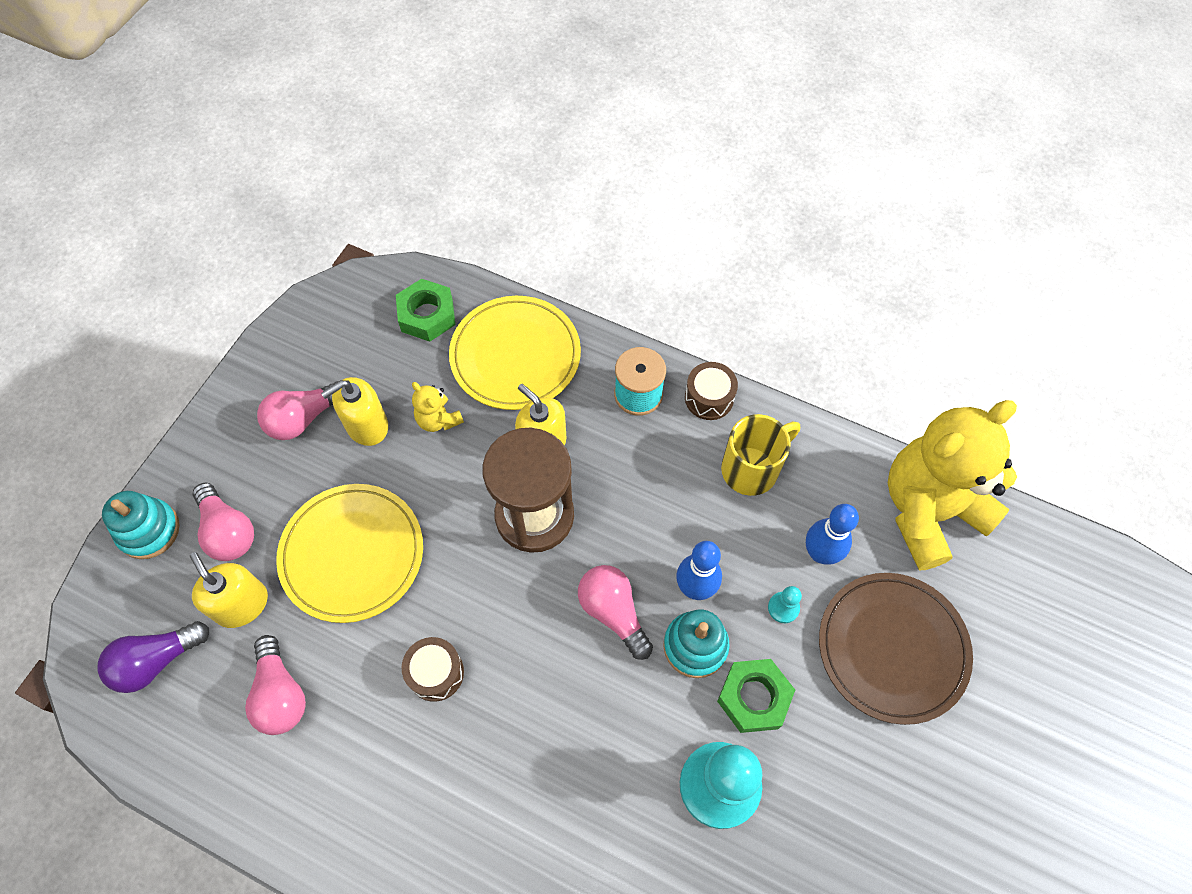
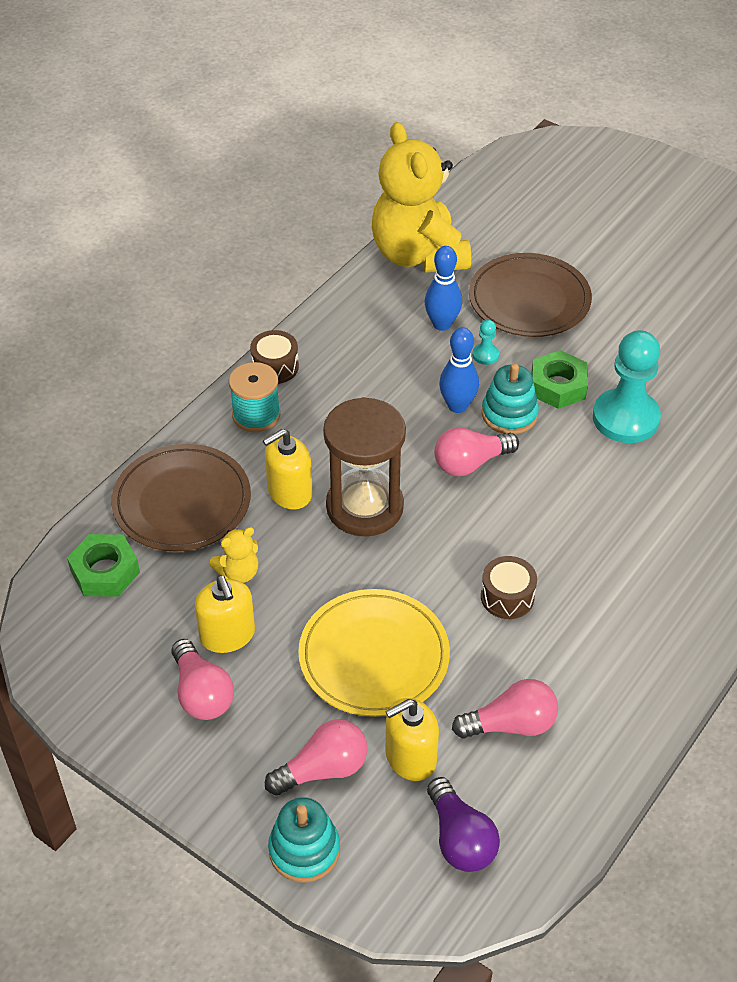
camera: 80 degrees left, 15 degrees down
(515, 355) = (182, 502): yellow plate -> brown plate
(751, 469) = (354, 351): yellow mug -> none

